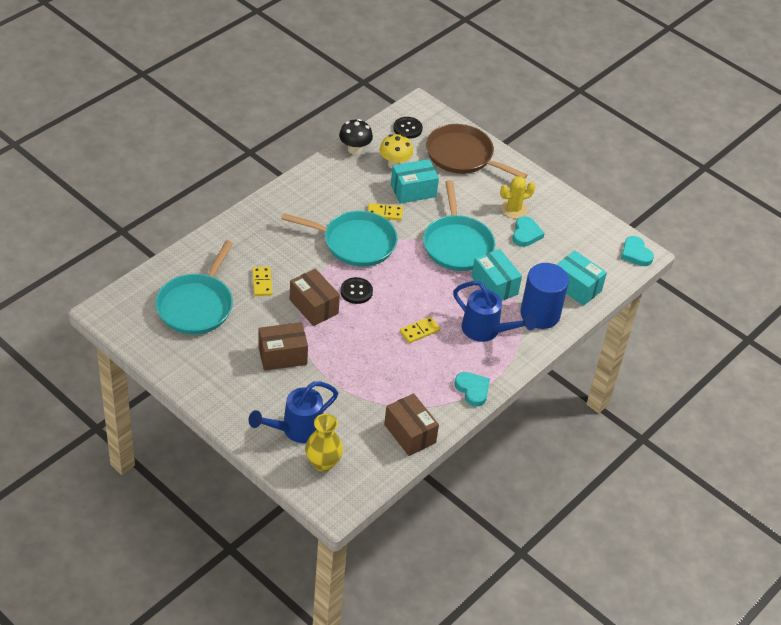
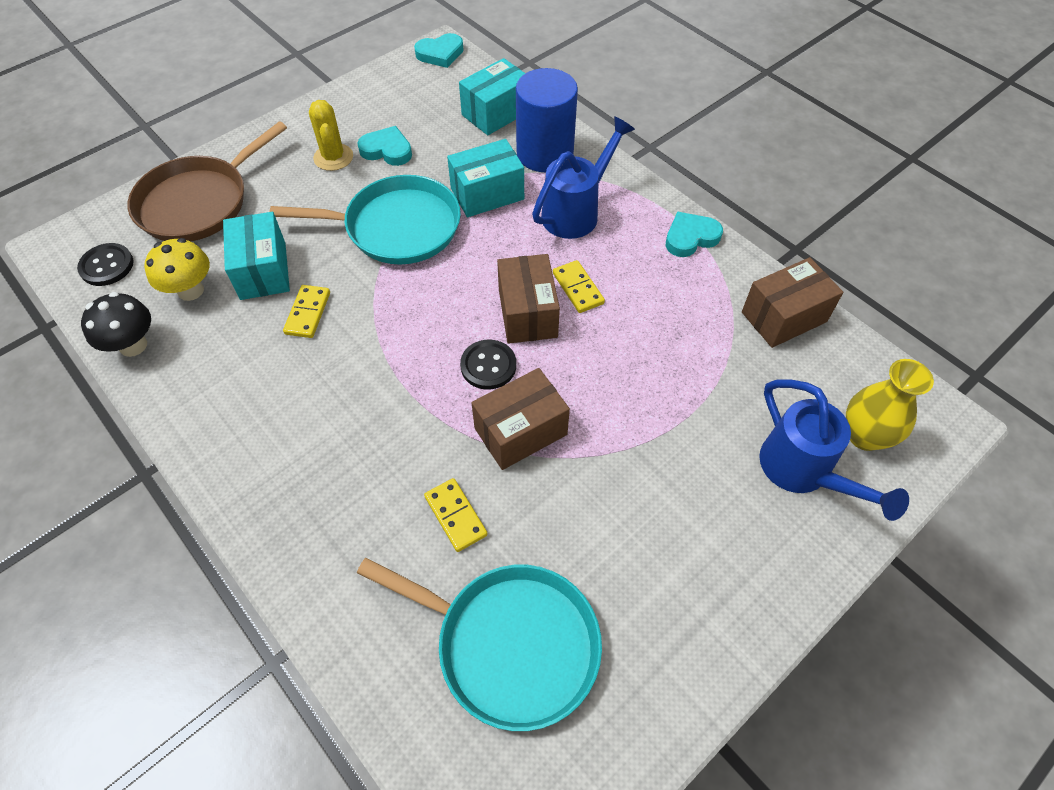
camera: 80 degrees left, 10 degrees up
(262, 282) = (455, 516): yellow domino -> yellow domino turned 60 degrees clockwise
(282, 356) = (638, 487): brown box -> brown box (528, 313)
(355, 242) = (372, 360): turquoise pan -> none

